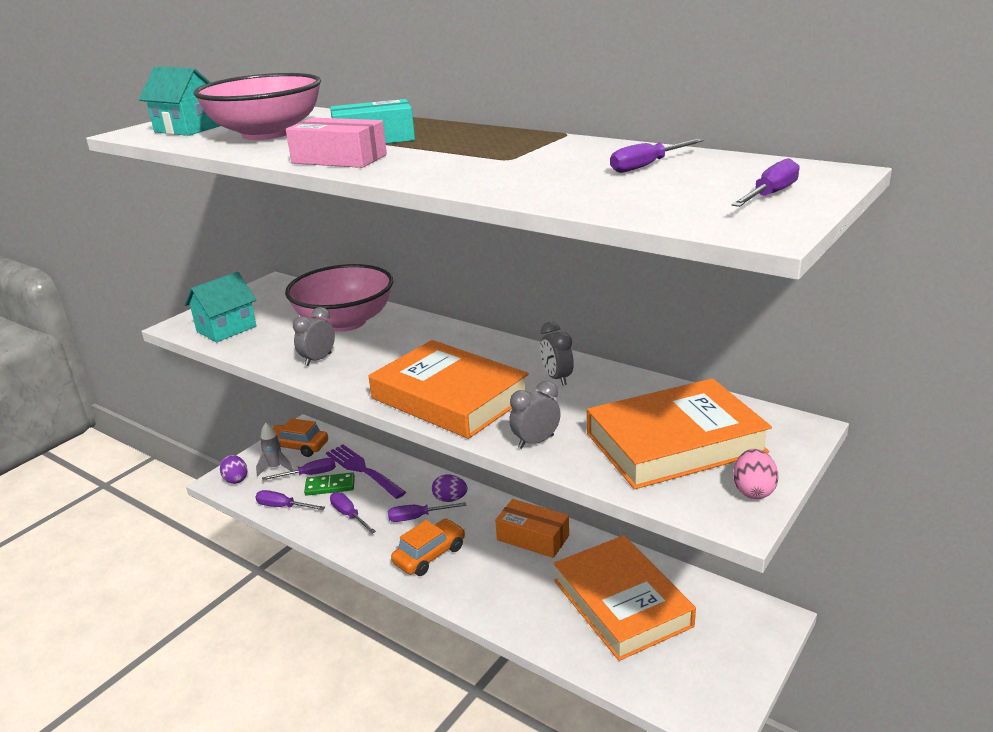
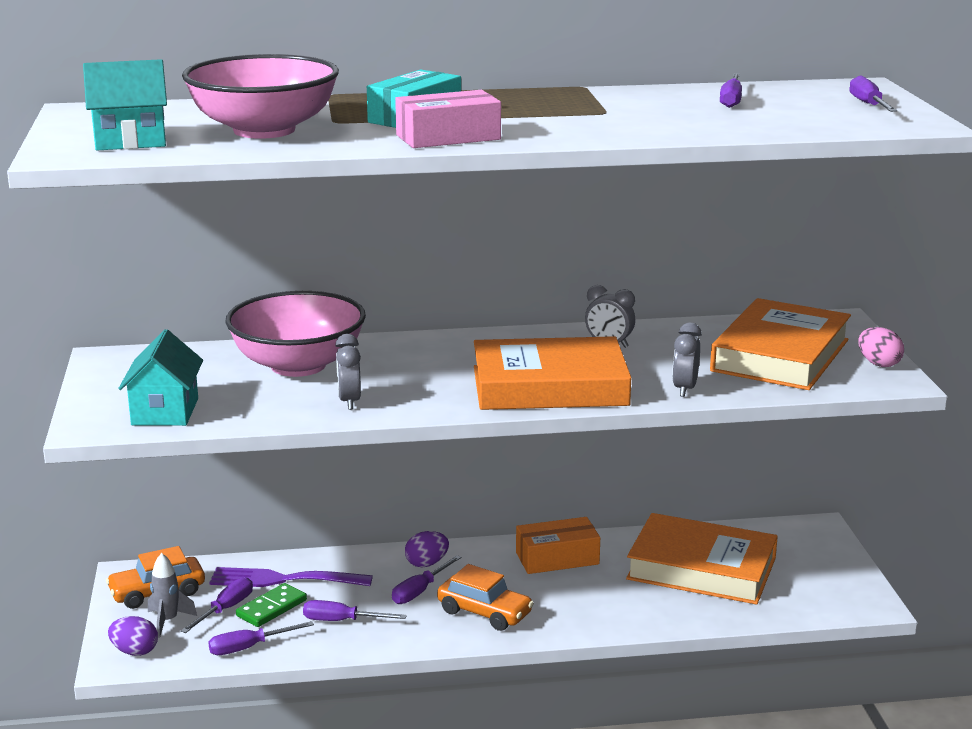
camera: 45 degrees left, 5 degrees down
(429, 555) = (484, 612): orange car -> orange car turned 120 degrees clockwise

